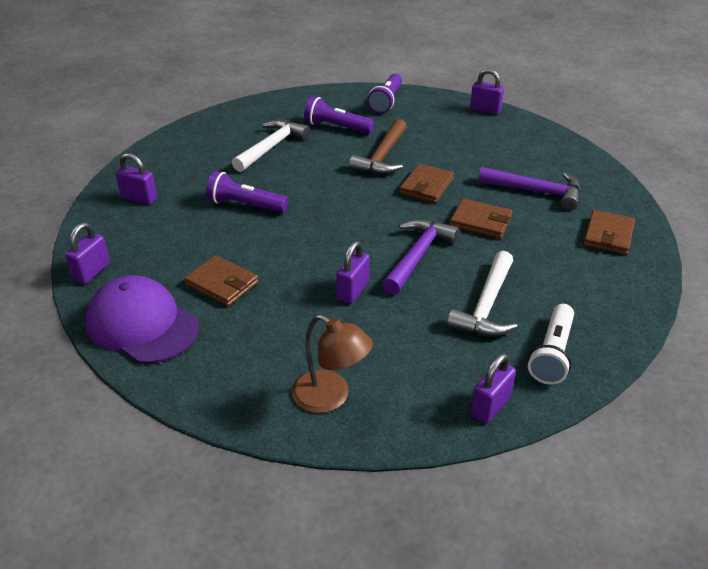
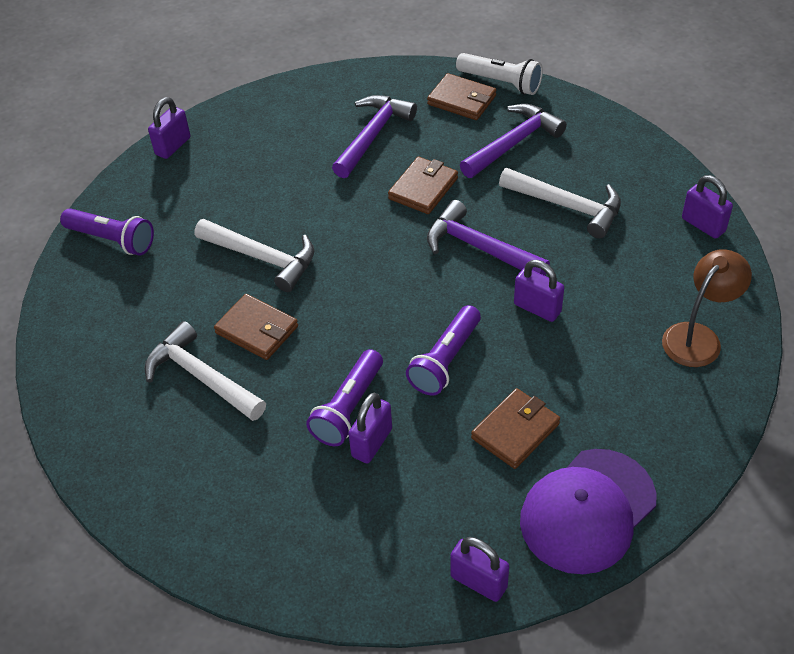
camera: 80 degrees left, 10 degrees up
(139, 198) = (305, 540): purple padlock -> purple padlock (372, 443)
(336, 127) = (167, 300): purple flashlight -> purple flashlight (445, 360)
(382, 157) = (262, 258): brown hammer -> white hammer
(426, 186) = (342, 224): brown wallet -> brown wallet (257, 330)
(552, 354) = (636, 174): white flashlight -> white flashlight (501, 83)
(561, 269) = (513, 143): none -> purple hammer

